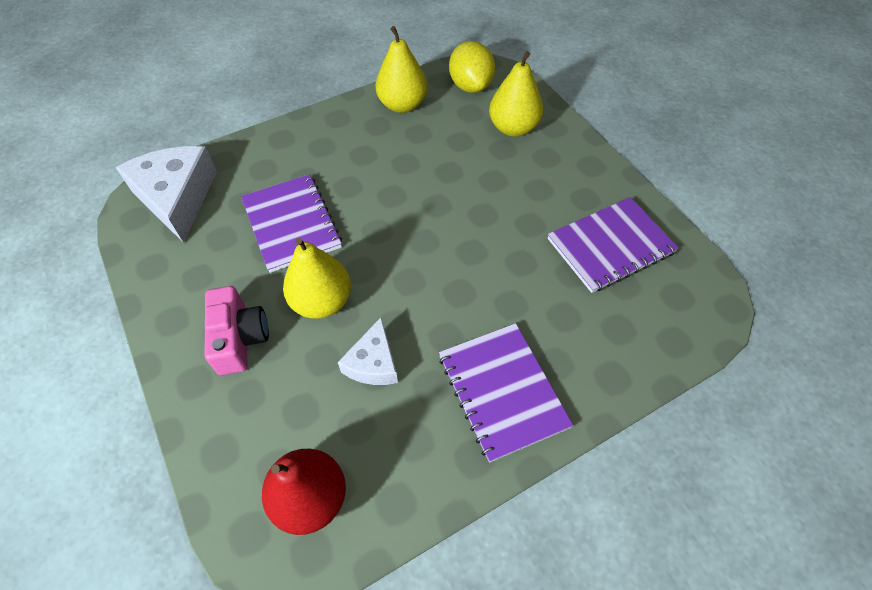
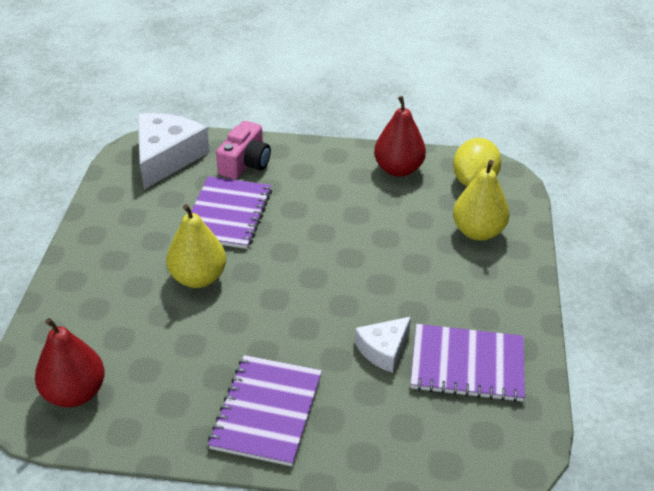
camera: 35 degrees right, 15 degrees down
(239, 338) = (122, 270): pink camera -> pink camera (245, 163)
(373, 363) = (194, 337): white cheese -> white cheese (383, 349)
(402, 105) = (398, 169): yellow pear -> red pear

